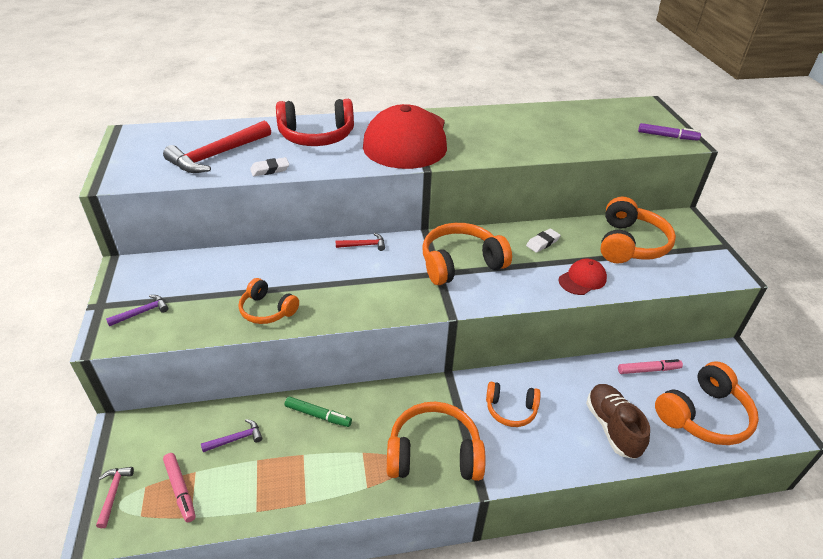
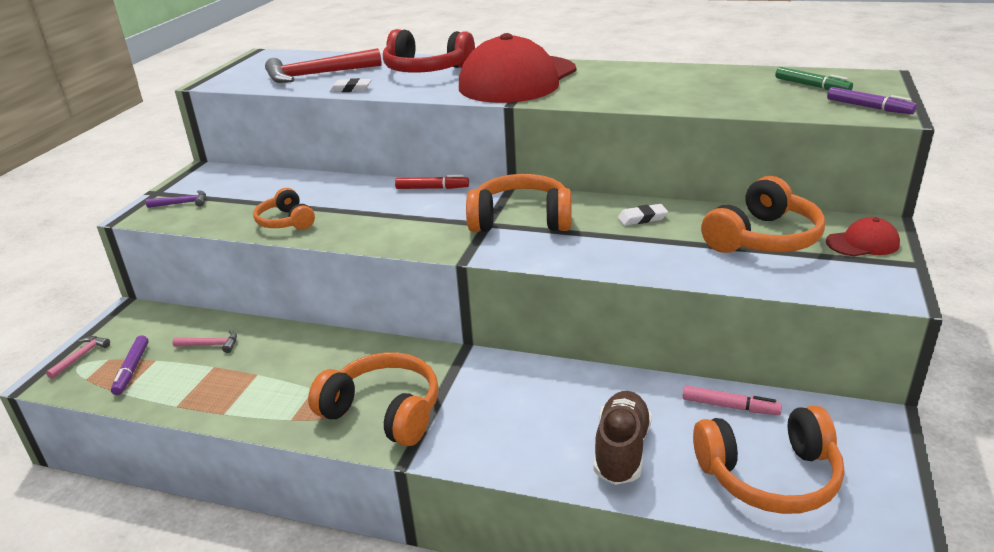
camera: 30 degrees right, 10 degrees down
(180, 489) = (132, 369): pink marker -> purple marker
(236, 439) = (211, 345): purple hammer -> pink hammer
(317, 415) = (299, 346): green marker -> green marker (811, 86)
(364, 245) = (432, 188): red hammer -> red marker
(511, 409) = (507, 397): orange headphones -> none
(582, 279) = (658, 259): red cap -> red cap (862, 243)

